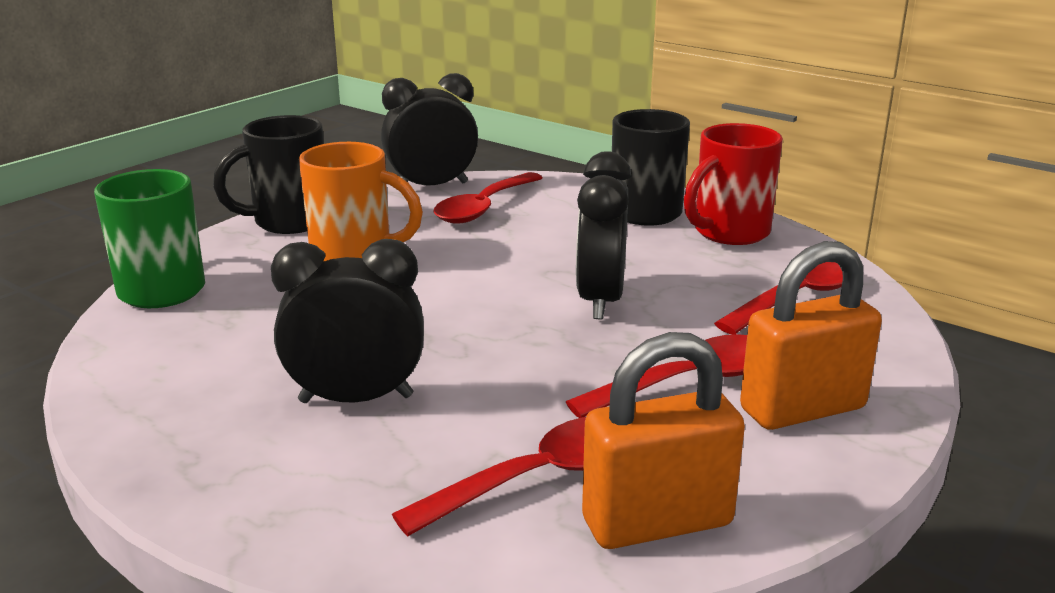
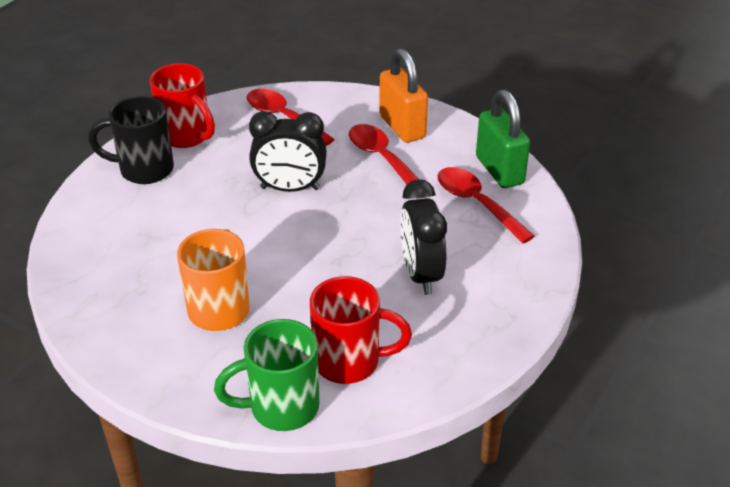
camera: 95 degrees left, 15 degrees up
(205, 332) = (349, 362): none -> red mug
(288, 222) = (145, 363): black mug -> none
(432, 186) = (69, 285): black clock -> none
(484, 208) = (126, 250): red spoon -> none
(657, 522) = (499, 170): orange padlock -> green padlock

